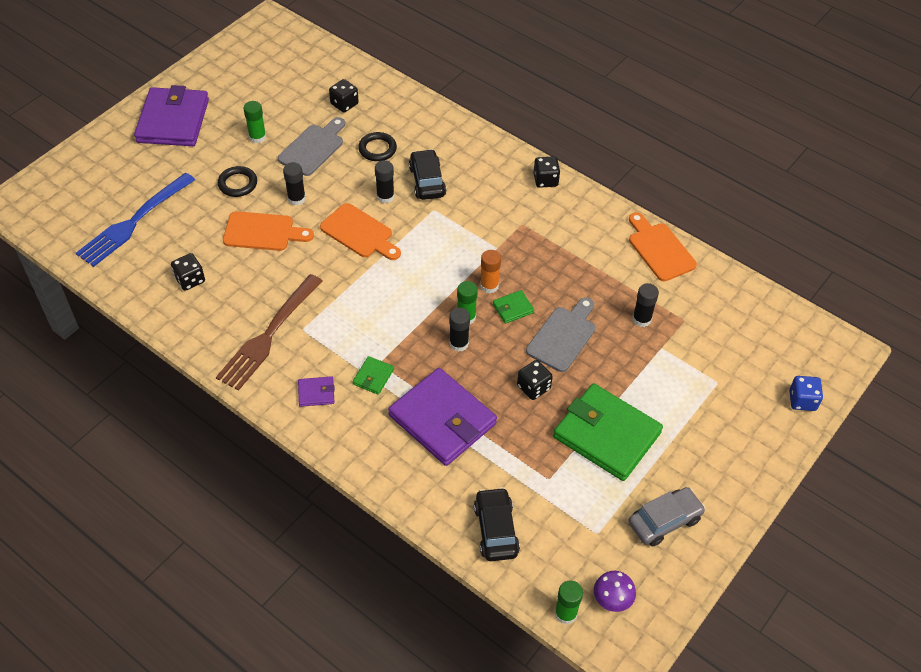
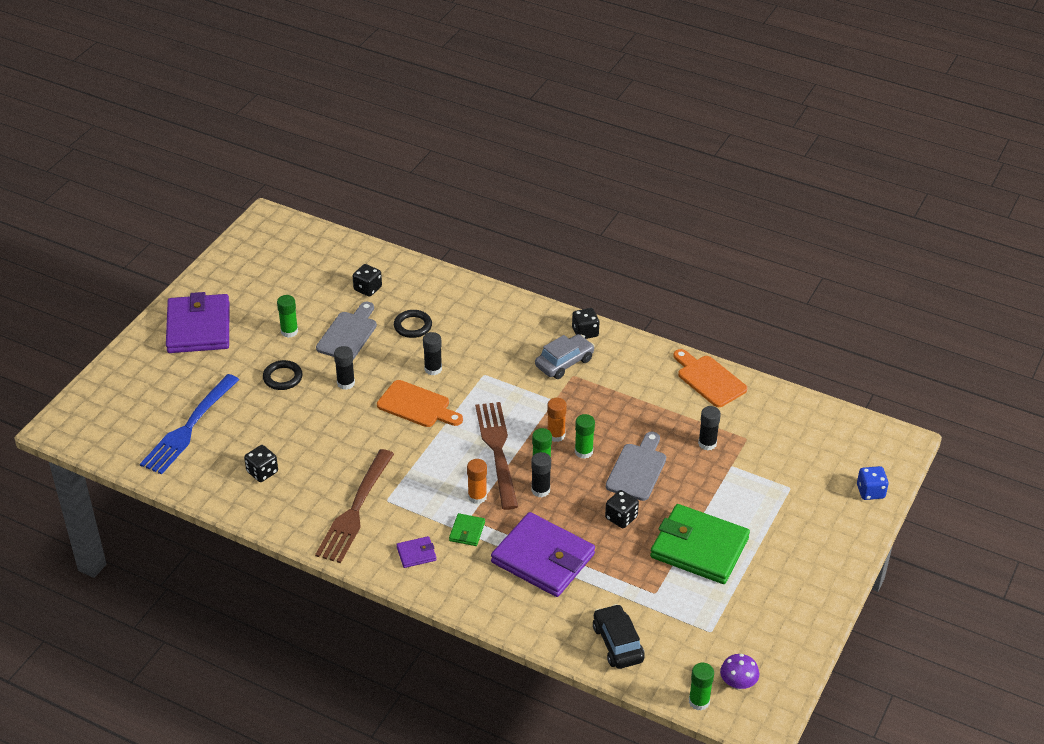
camera: 10 degrees left, 10 degrees down
(263, 232) = (321, 418): orange cutting board -> none
(393, 340) = (477, 496): none -> orange glue stick
(426, 293) = (497, 450): none -> brown fork
(427, 181) = (470, 349): black car -> none
(513, 308) = (583, 452): green wallet -> green glue stick
(664, 521) = (769, 612): grey car -> grey car (564, 363)

